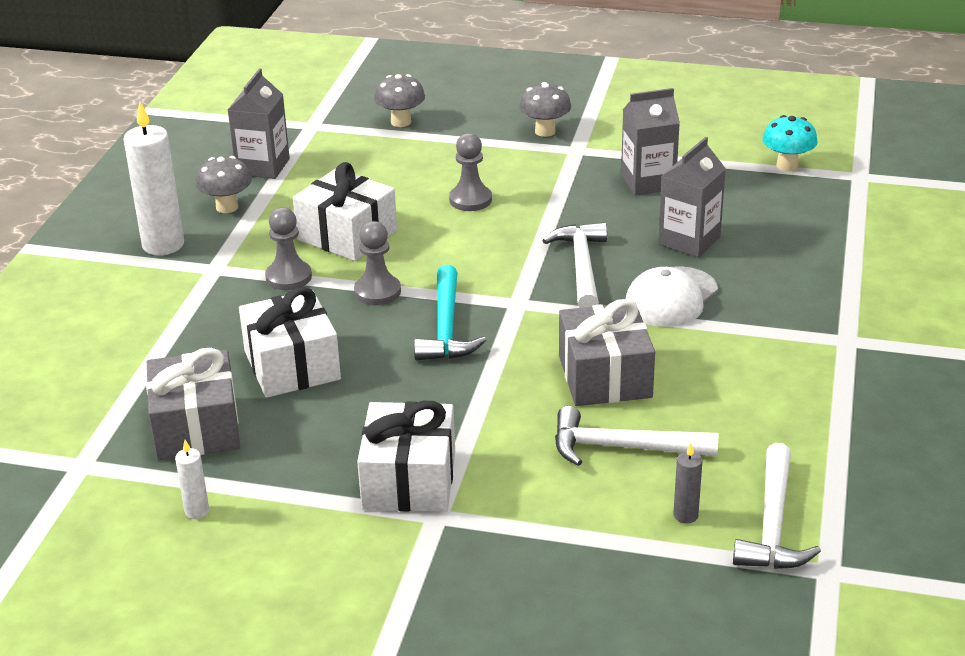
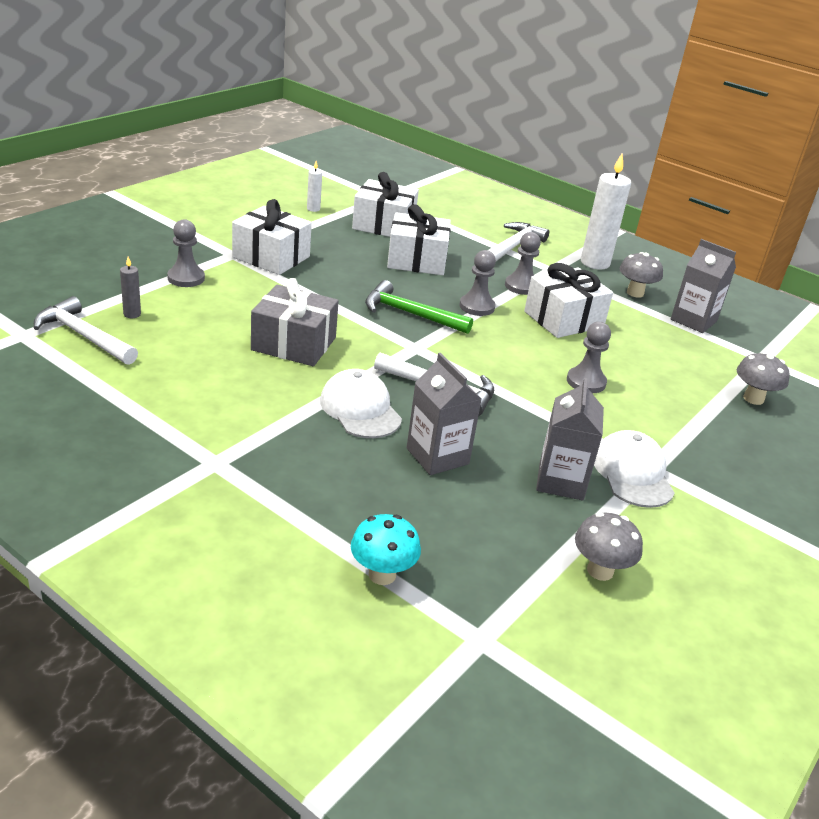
camera: 110 degrees right, 0 degrees up
(196, 427) = (383, 225): grey gift -> white gift
(446, 327) = (410, 314): turquoise hammer -> green hammer
(545, 131) = (701, 465): grey mushroom -> grey mushroom (600, 570)
(550, 521) = (186, 278): none -> grey pawn
(595, 156) = (632, 473): none -> white cap
(623, 447) = (216, 321): white hammer -> white hammer (513, 246)
(787, 166) = (539, 592): turquoise mushroom -> turquoise mushroom (382, 574)

